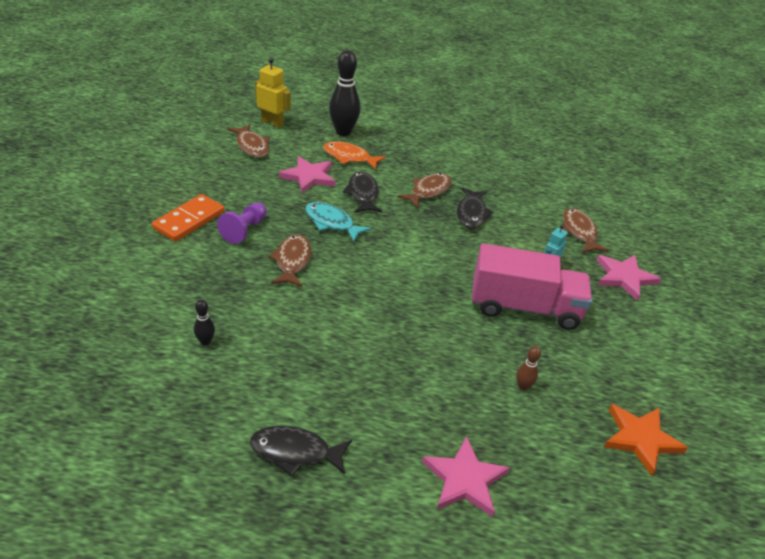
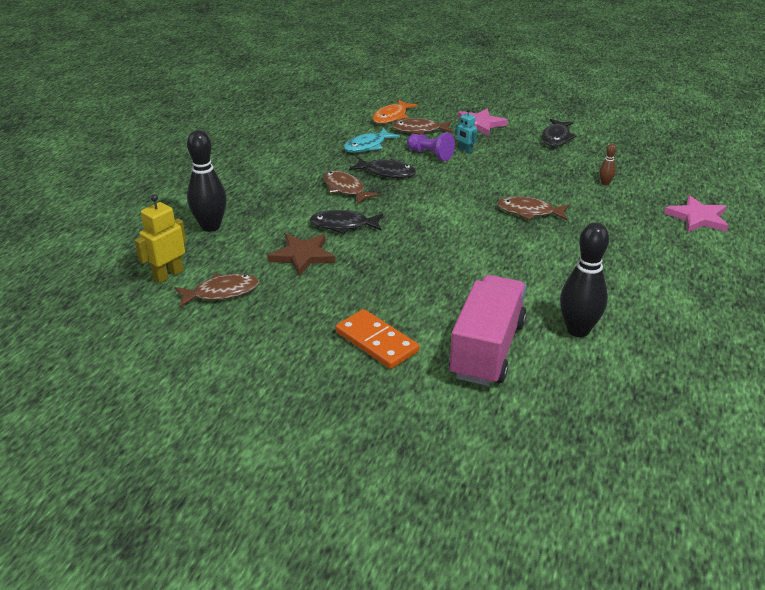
camera: 75 degrees left, 5 degrees down
(205, 341) = (578, 330): black bowling pin -> black bowling pin, size x2.21
(244, 230) = (400, 303): purple pawn -> purple pawn (430, 154)
(292, 261) = (455, 275): brown fish -> brown fish (529, 212)
(295, 452) = (695, 286): black fish -> black fish (556, 138)
(309, 177) = (302, 256): pink star -> brown star
(331, 223) = (392, 247): turquoise fish -> turquoise fish (367, 146)
(349, 157) = (268, 227): orange fish -> orange fish (391, 117)
(524, 307) = (517, 169): pink truck -> pink truck (487, 349)
(640, 439) = (644, 151): orange star -> none

